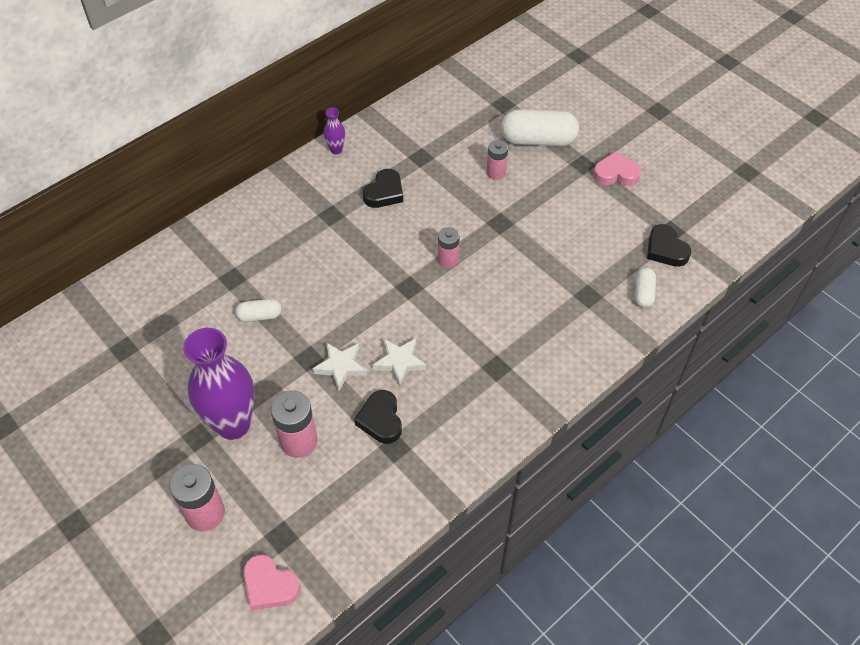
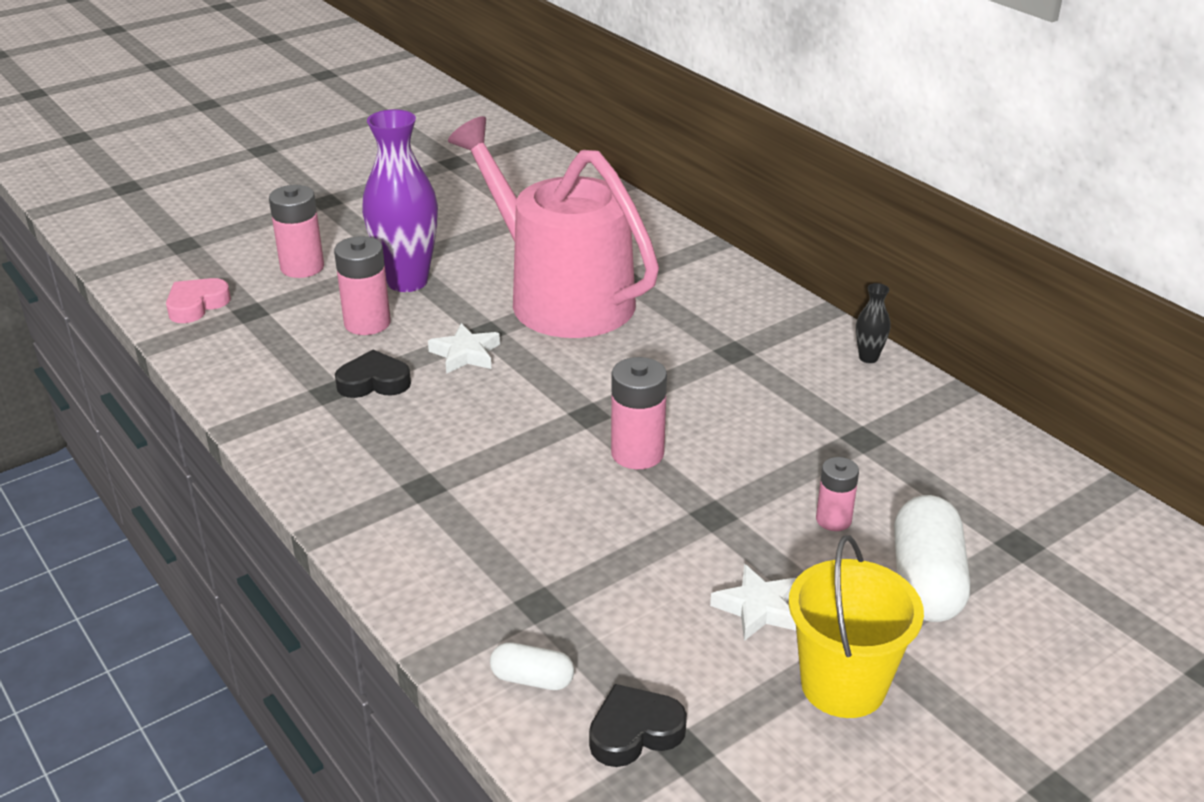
camera: 95 degrees right, 20 degrees down
(260, 316) = (561, 297): white capsule -> pink watering can
(336, 150) = (868, 358): purple vase -> black vase
(384, 192) = (779, 399): black heart -> none
(399, 362) = (459, 400): white star -> white star (758, 608)
(448, 260) = (637, 453): pink battery -> pink battery, size x1.59
(615, 174) = (843, 685): pink heart -> yellow bucket

